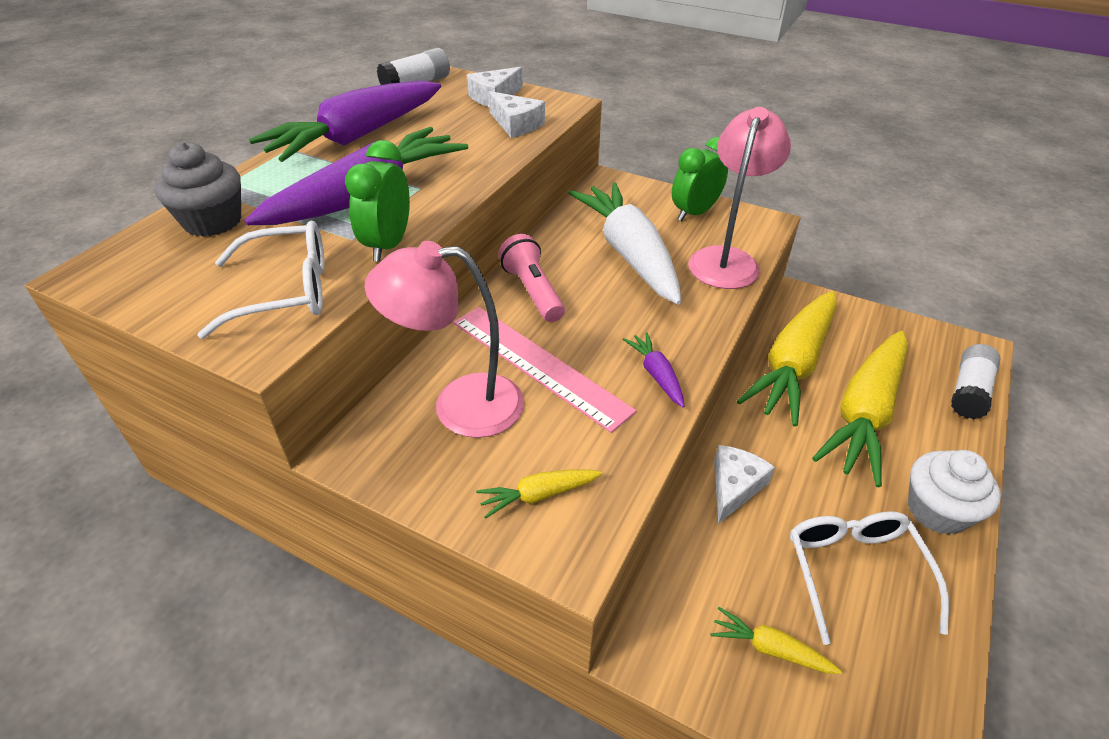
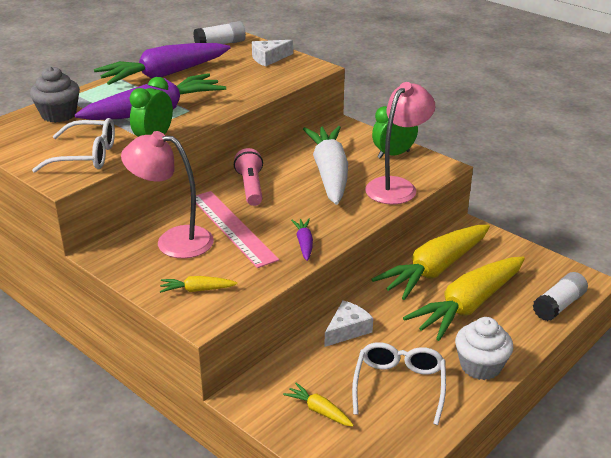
camera: 15 degrees right, 10 degrees down
(516, 124) = (273, 78): white cheese -> none

